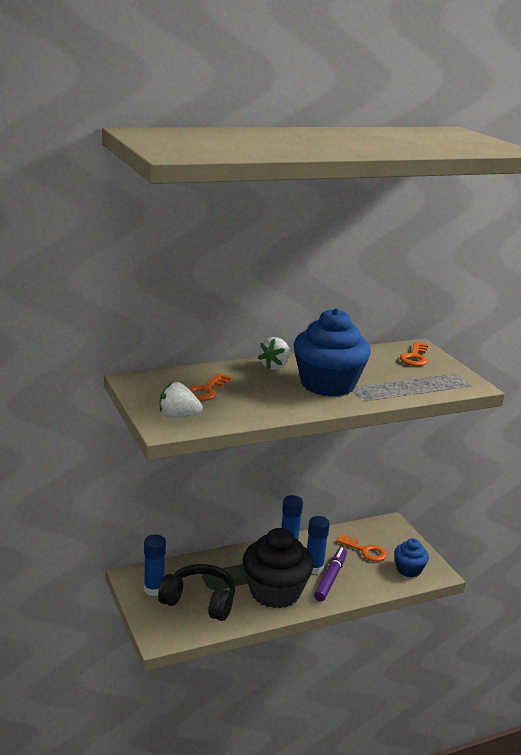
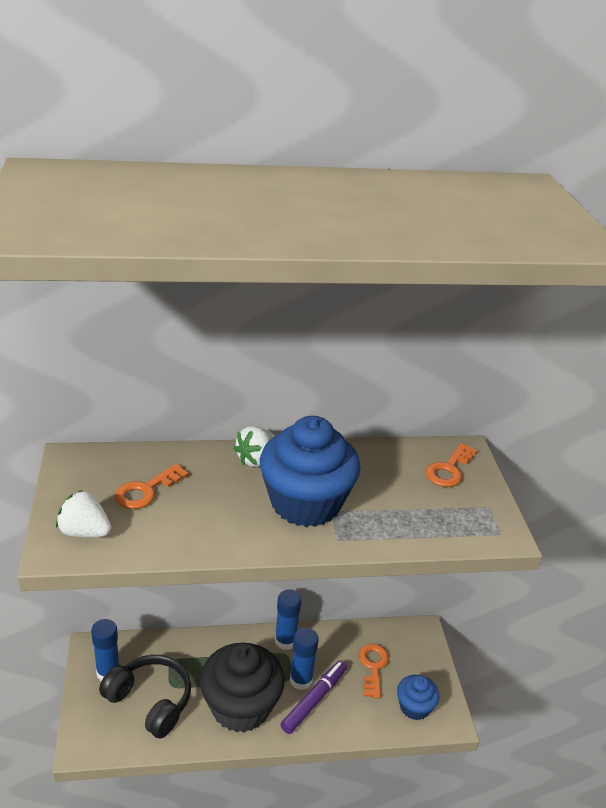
camera: 15 degrees right, 10 degrees up
(365, 551) = (373, 667): orange key -> orange key turned 135 degrees counterclockwise

